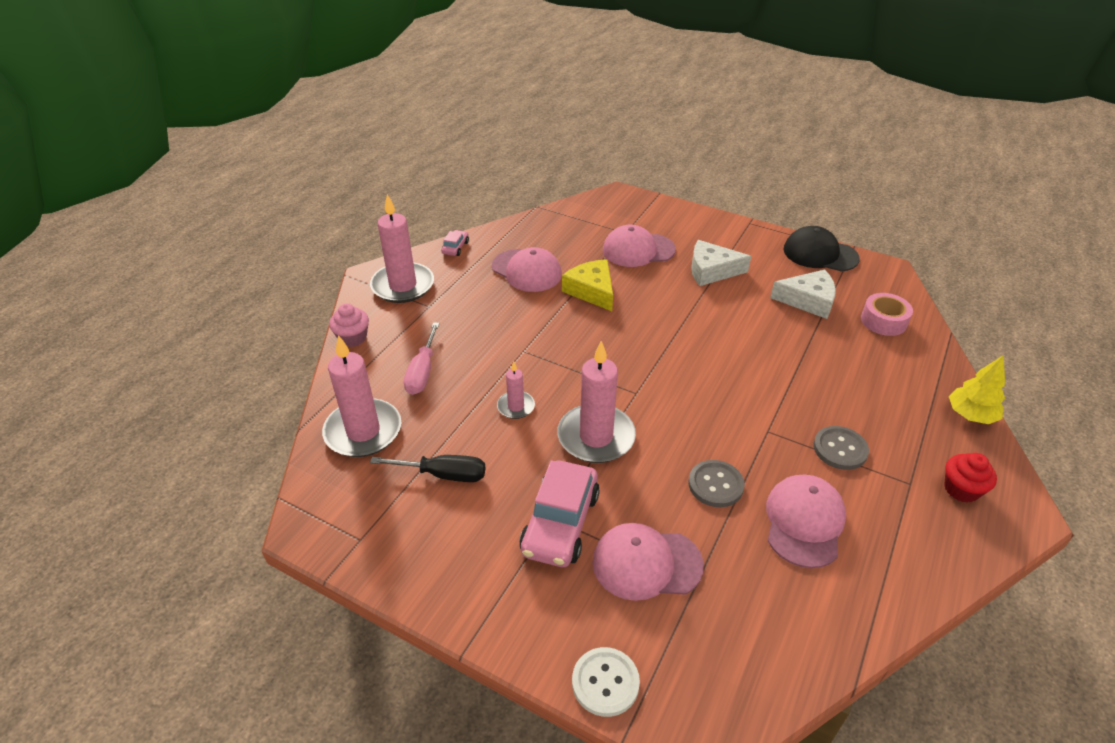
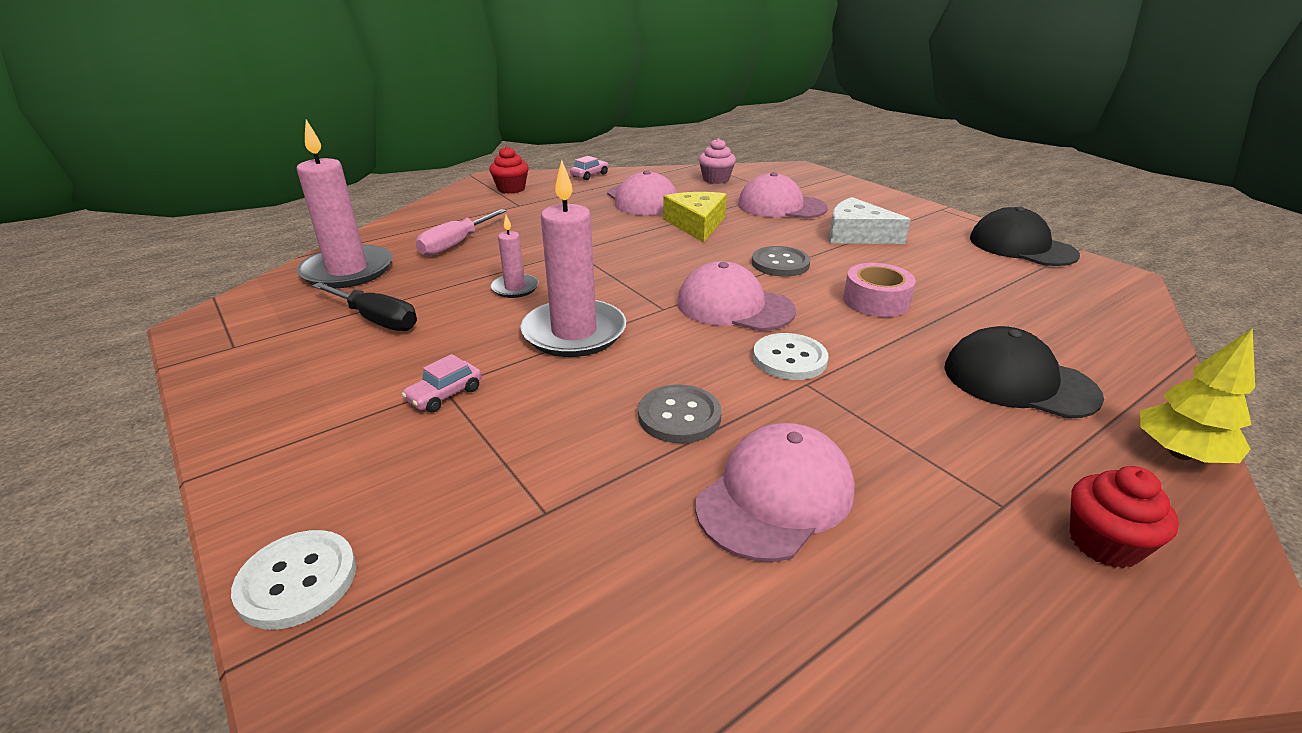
camera: 25 degrees right, 10 degrees down
(353, 338) = (424, 211): pink cupcake -> pink cupcake (716, 179)
(403, 286) = (511, 189): pink candle -> red cupcake
(560, 523) = (445, 395): pink car -> pink car, size x0.46
(646, 563) = (501, 467): pink cap -> pink cap (734, 306)
(745, 413) = (789, 359): none -> white button
(808, 300) = (972, 280): white cheese -> none
(840, 449) = (905, 431): grey button -> grey button (780, 263)
(876, 387) = (1018, 381): none -> black cap
(883, 321) = (1079, 320): pink tape -> pink tape (876, 301)

